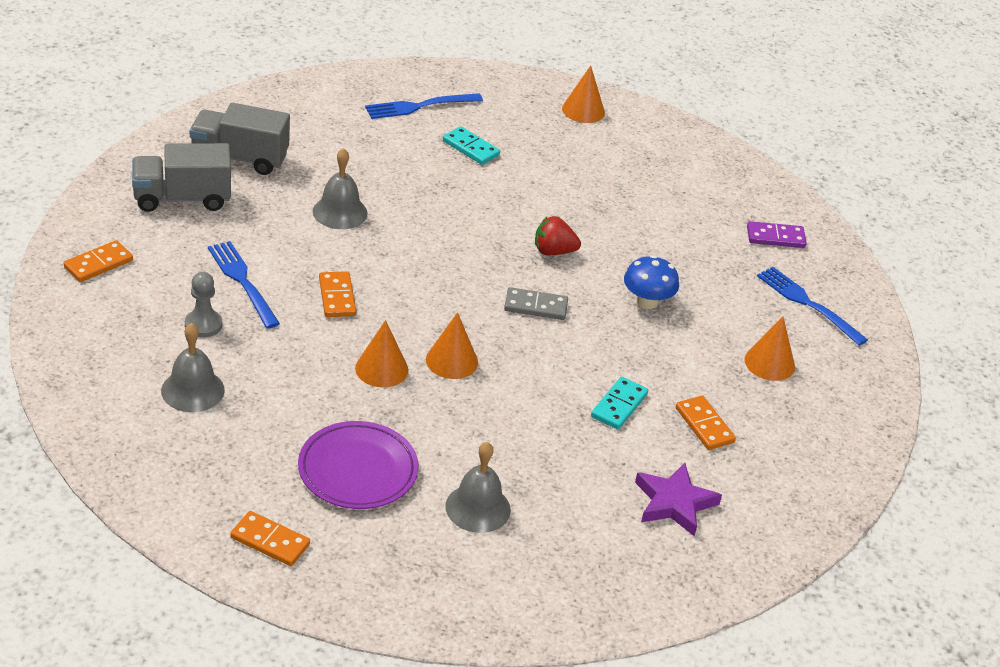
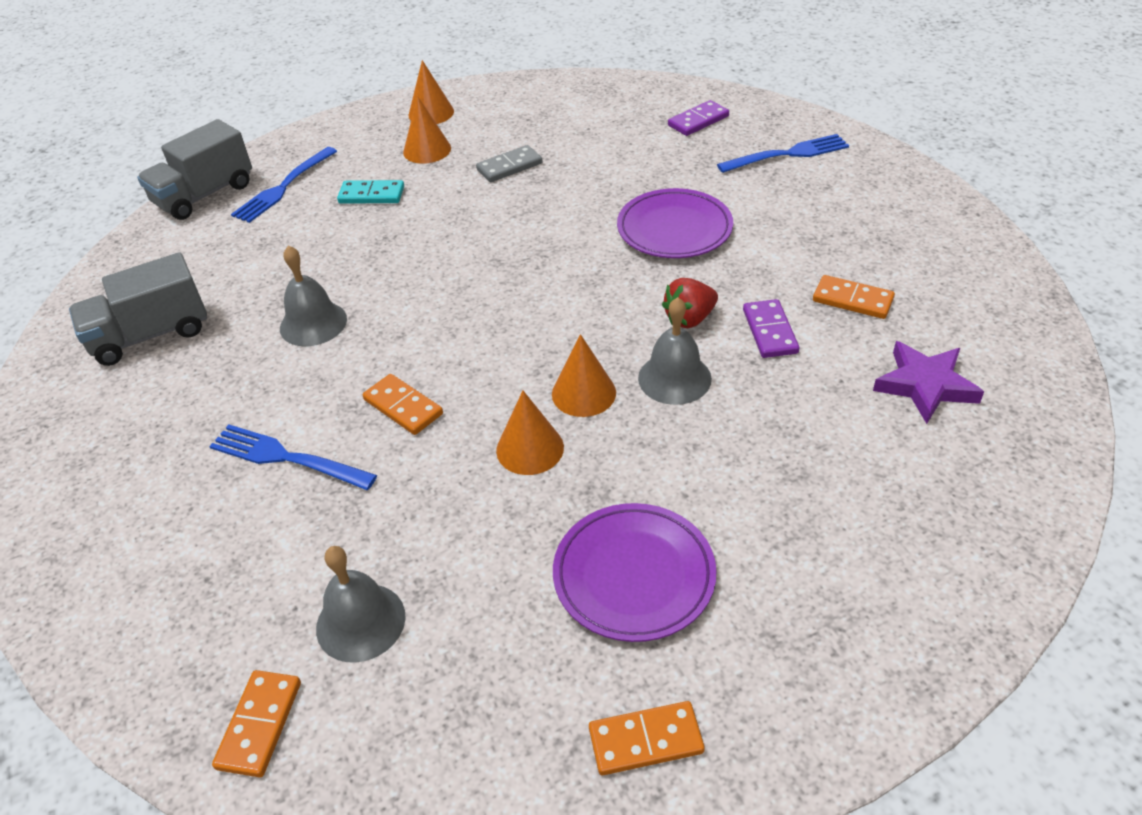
camera: 30 degrees left, 5 degrees up
(98, 264) = (95, 552): orange domino -> orange domino (260, 725)
(182, 198) = (127, 414): grey truck -> grey truck (204, 195)
(203, 325) = (293, 536): grey pawn -> none
(478, 508) = (787, 523): grey bell -> grey bell (674, 378)
(535, 306) = (593, 292): grey domino -> grey domino (509, 166)
(553, 251) = (548, 237): red strawberry -> red strawberry (689, 319)
(619, 405) = (770, 331): turquoise domino -> purple domino
(647, 302) = (674, 229): blue mushroom -> purple plate
(769, 363) = (825, 216): orange cone -> orange cone (427, 150)
(808, 304) = (787, 154): blue fork -> blue fork turned 150 degrees clockwise

